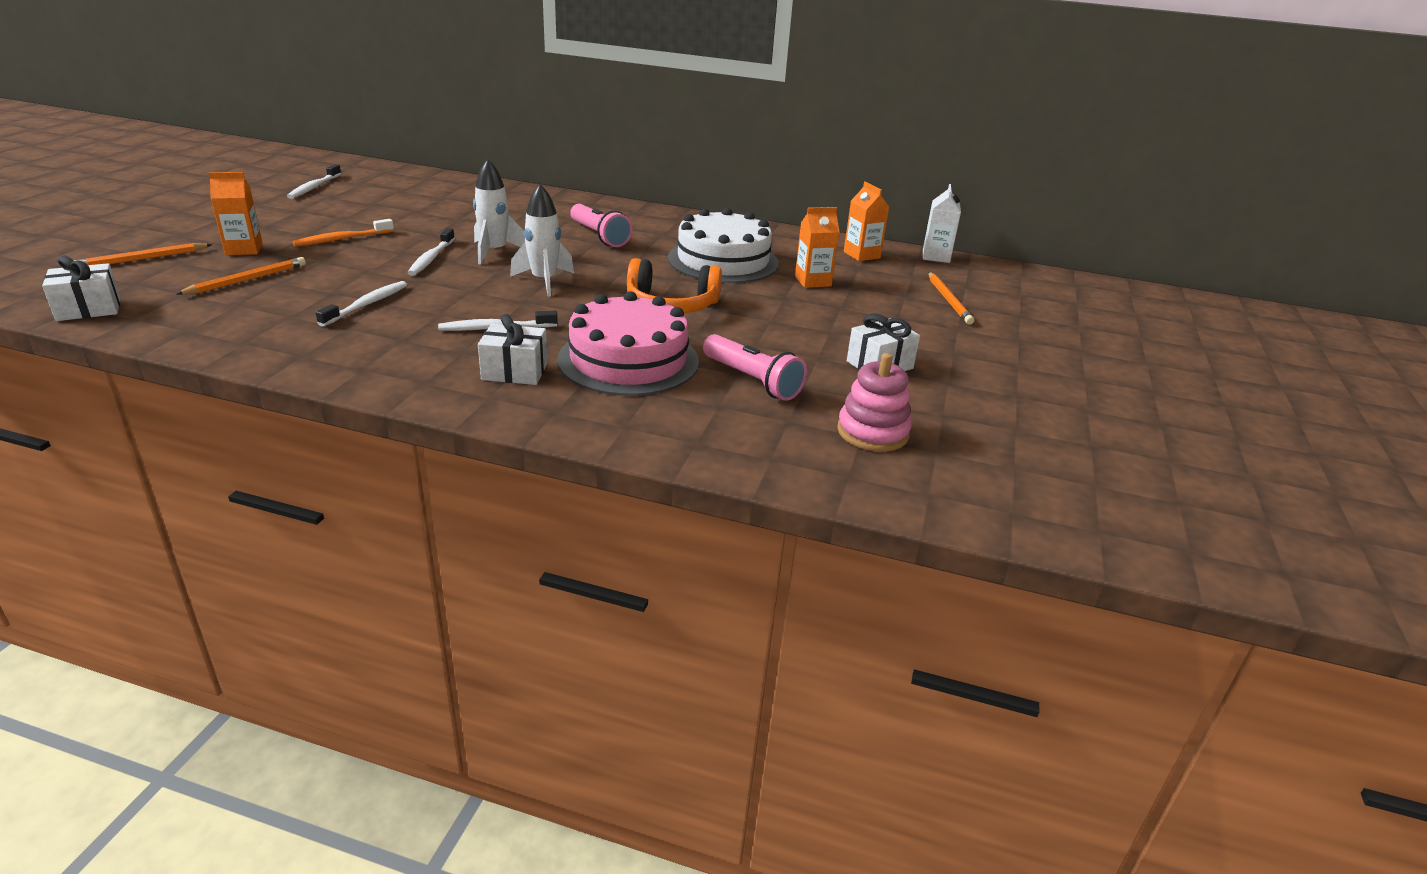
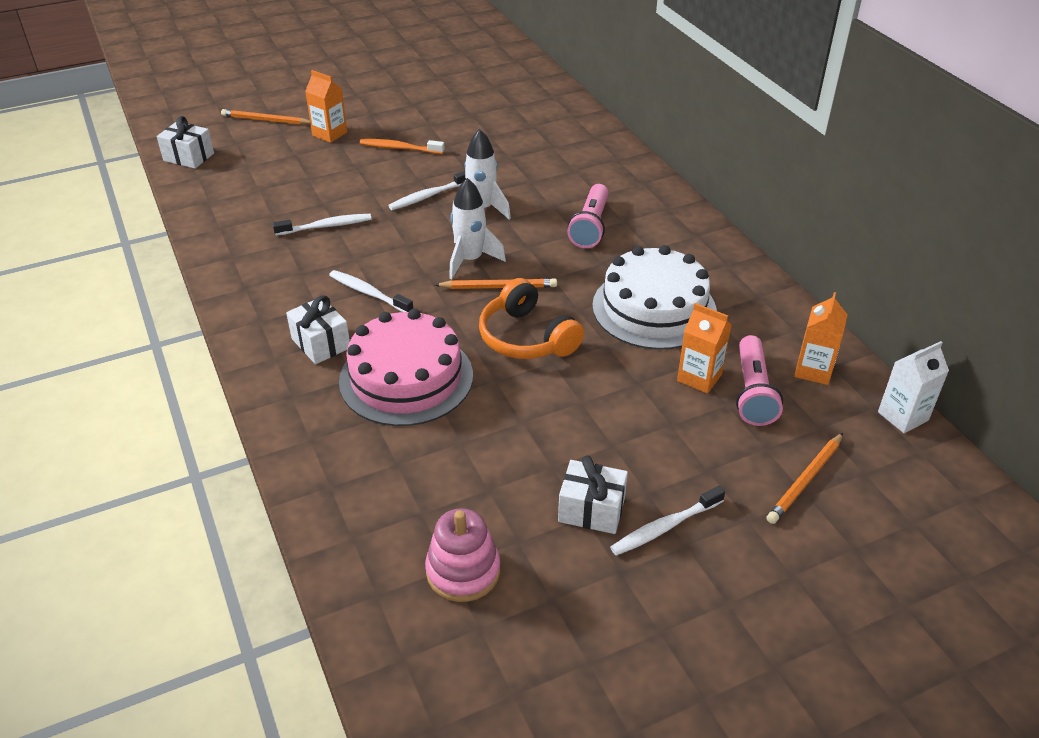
camera: 50 degrees right, 10 degrees up
(247, 280) = (293, 167): orange pencil -> orange pencil (498, 287)
(314, 187) = (457, 79): white toothbrush -> white toothbrush (665, 527)
(752, 380) = (460, 456): pink flashlight -> pink flashlight (752, 392)

